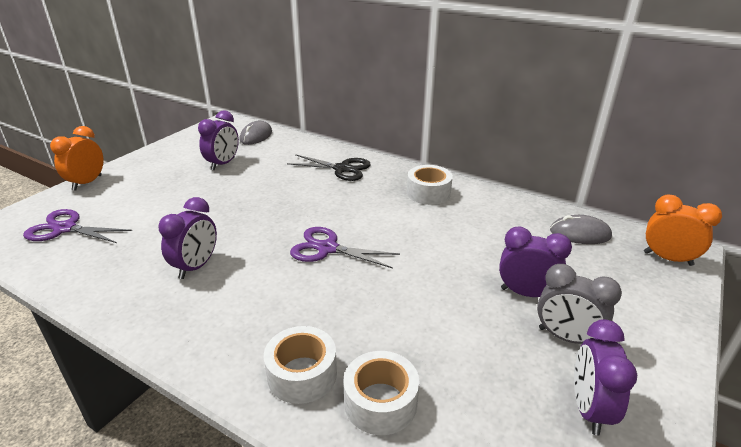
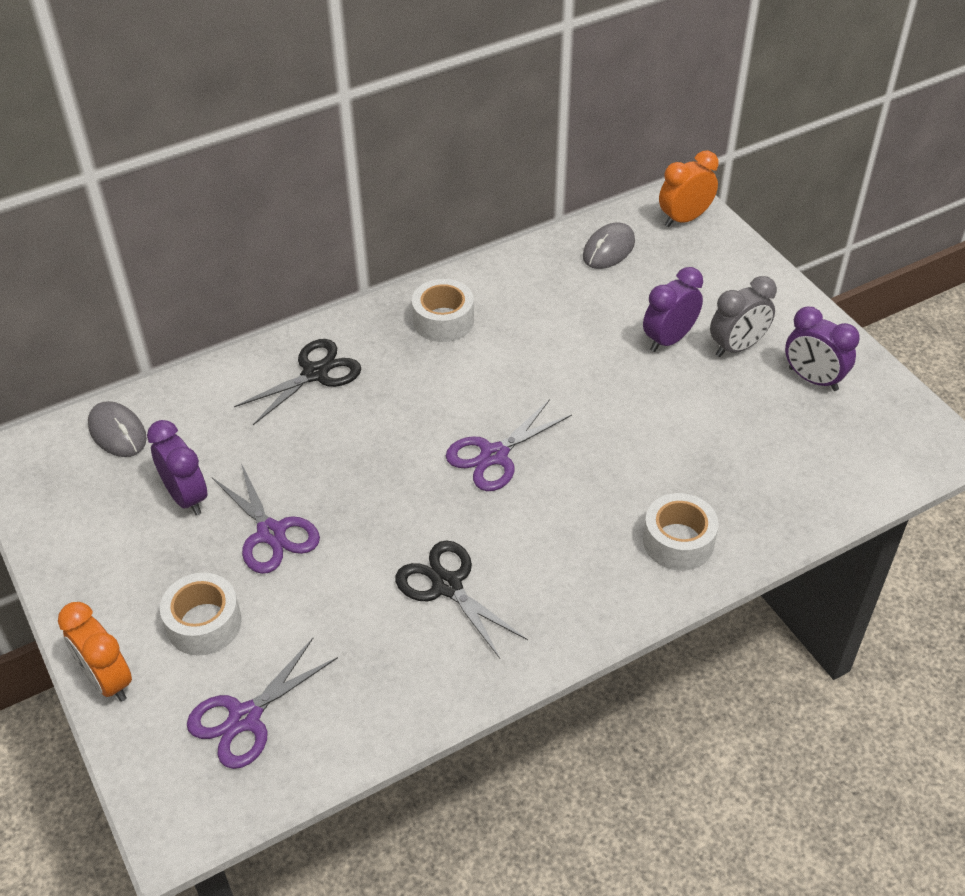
camera: 60 degrees left, 15 degrees up
(196, 266) = (447, 585): purple clock -> black scissors
(210, 193) = (271, 533): none -> purple scissors
(380, 402) = (739, 499): white tape -> white tape (204, 623)

